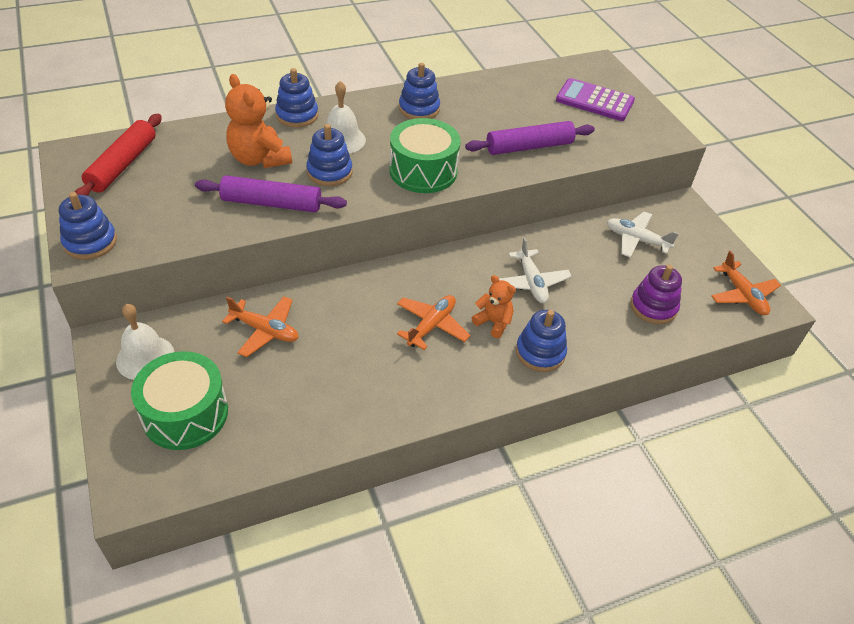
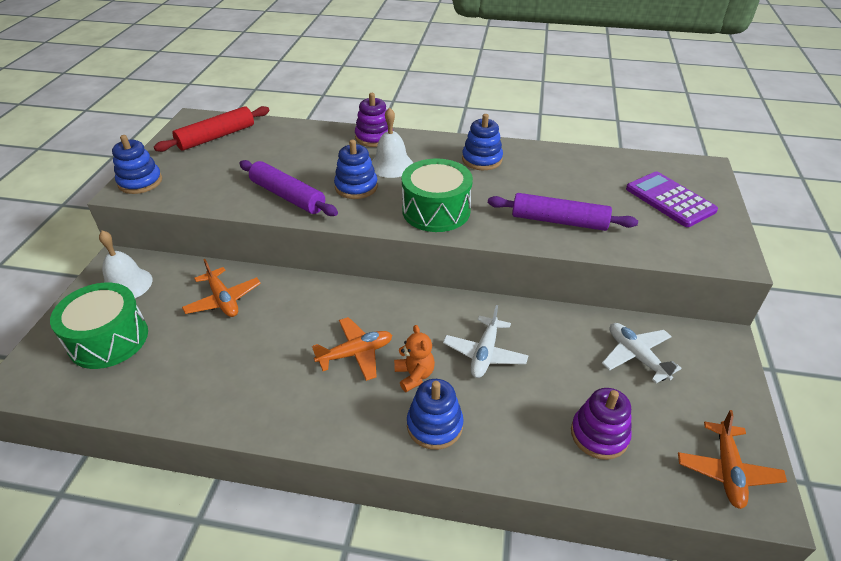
camera: 35 degrees right, 5 degrees down
(259, 159) = (313, 161): orange teddy bear -> none
(297, 115) = (374, 137): blue stacking toy -> purple stacking toy

